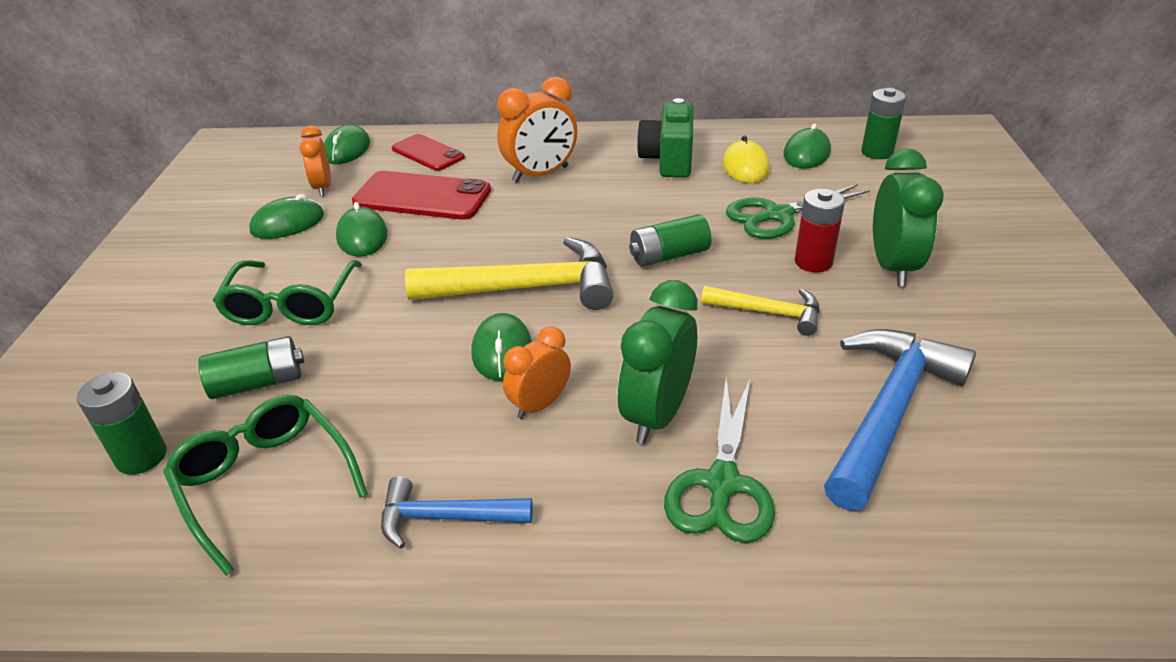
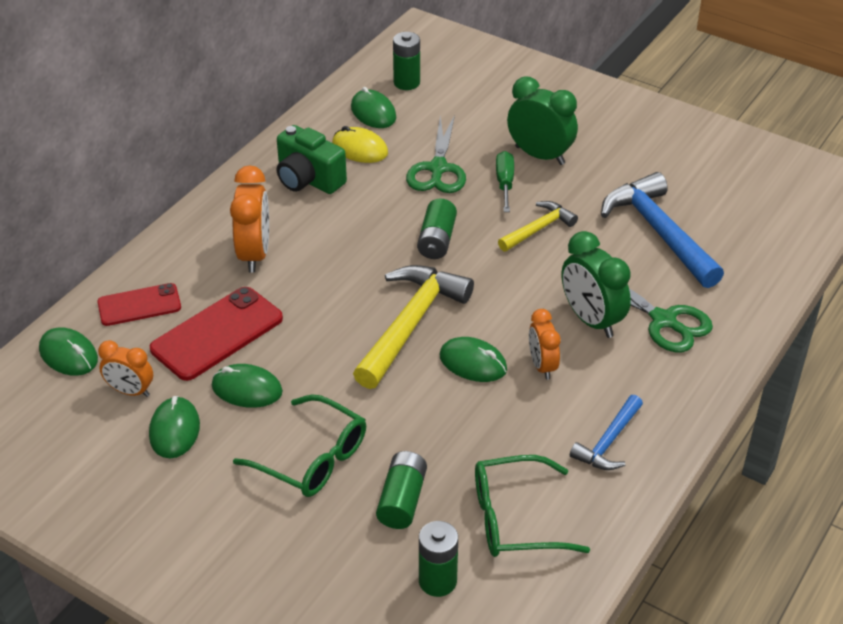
camera: 60 degrees left, 5 degrees up
(813, 262) = (505, 183): red battery -> green screwdriver

